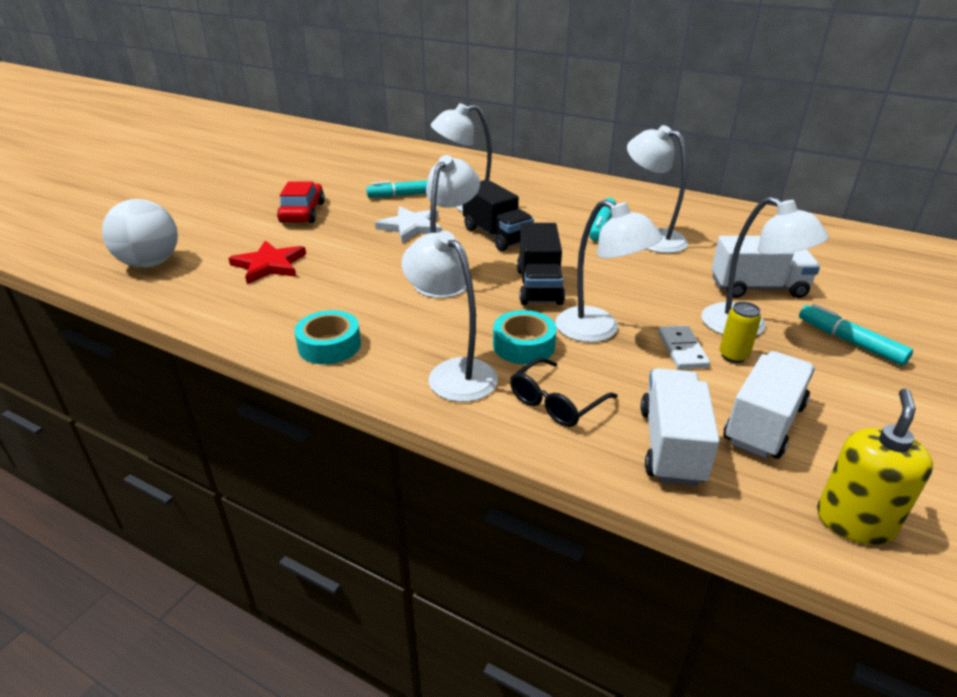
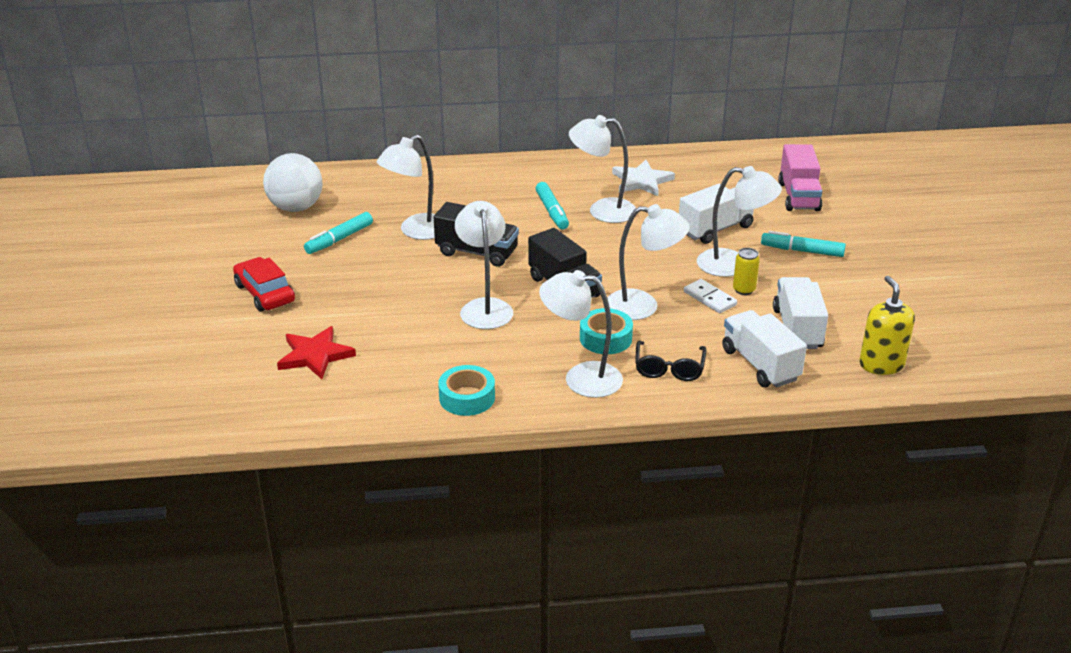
camera: 35 degrees left, 0 degrees up
(150, 263) = (195, 398): white ball -> white ball (296, 208)
(411, 227) = (392, 271): white star -> white star (641, 181)
(893, 288) = (798, 196): none -> pink truck

